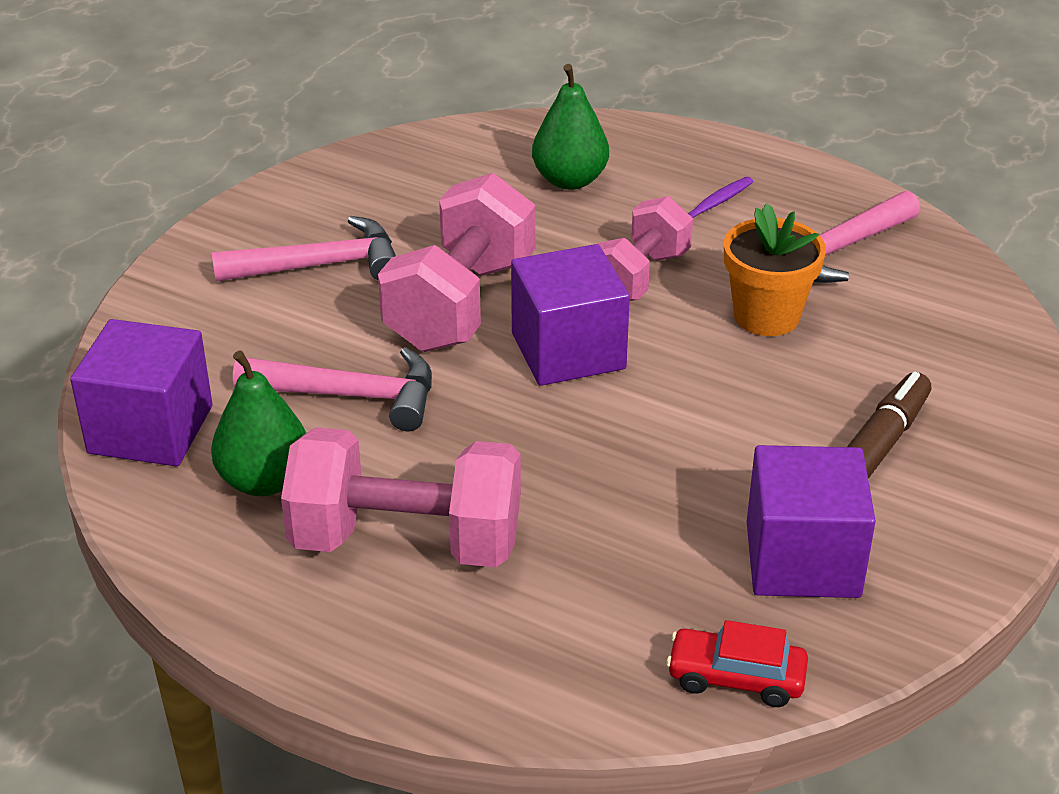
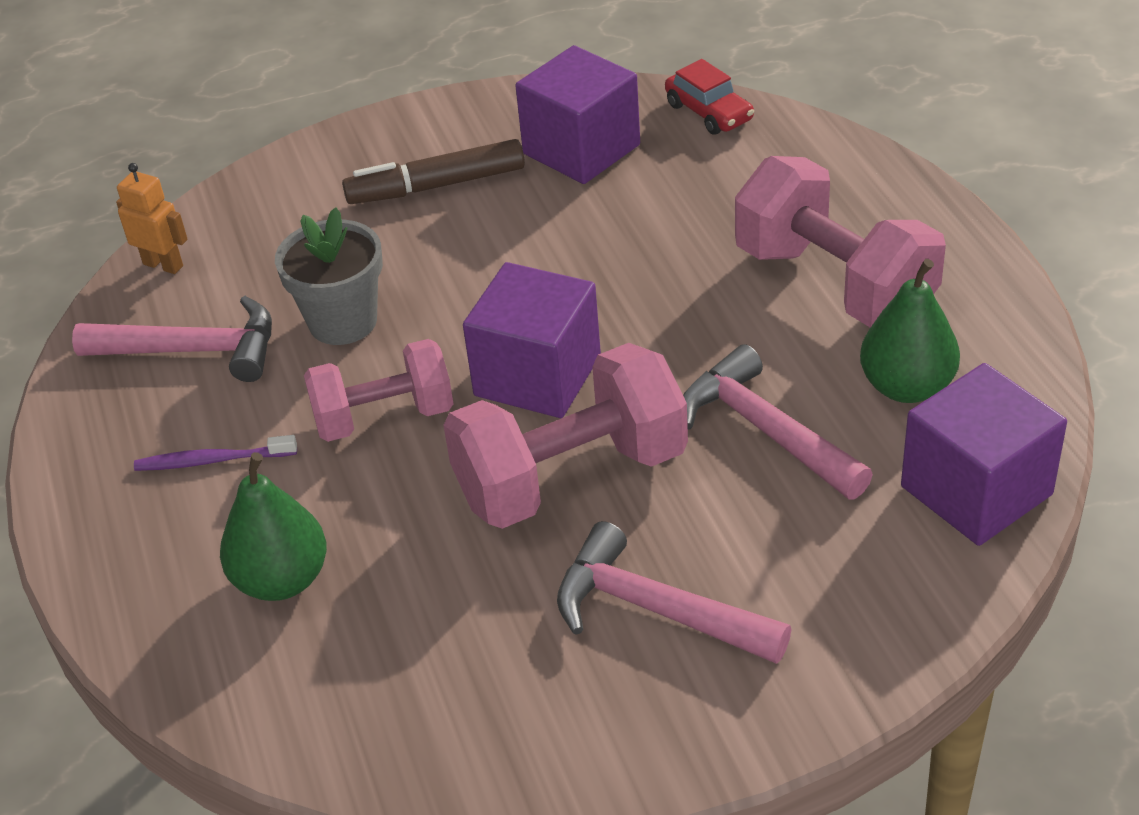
camera: 135 degrees left, 5 degrees up
(766, 316) = (343, 321): orange flower pot -> grey flower pot
(966, 287) = (163, 265): none -> orange robot

